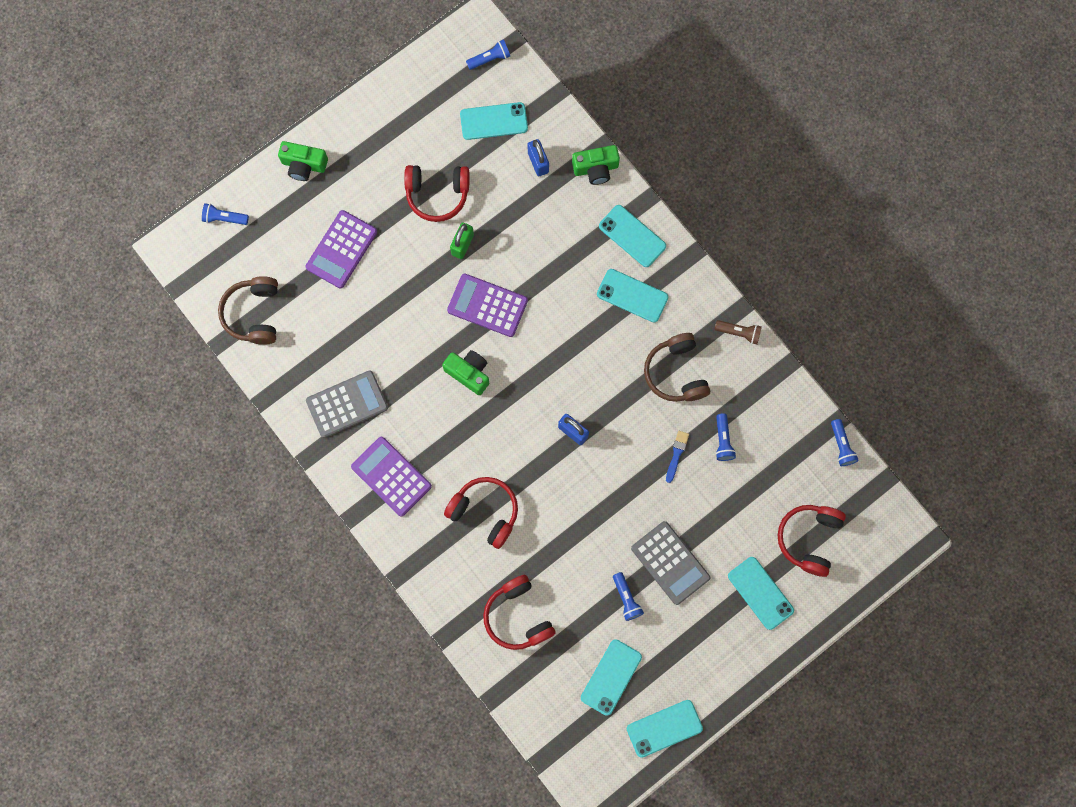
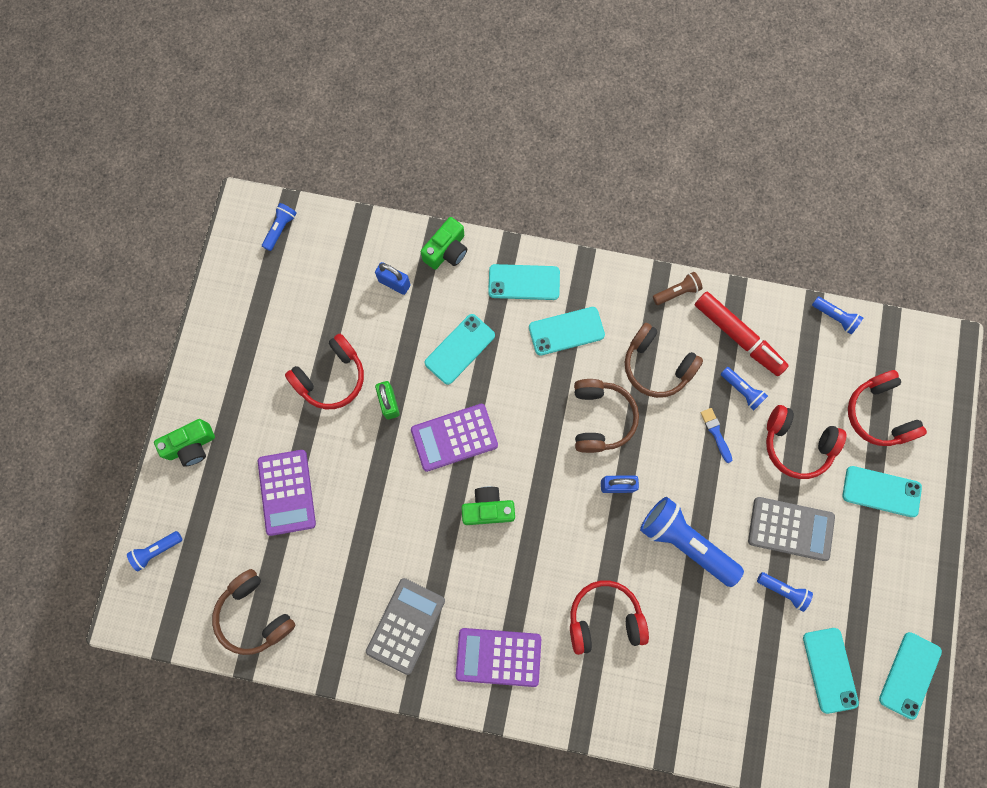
camera: 40 degrees left, 0 degrees up
(494, 121) = (328, 278): turquoise phone -> turquoise phone (460, 349)
(518, 616) = (709, 686): red headphones -> red headphones (796, 444)
(586, 509) = (685, 542): none -> blue flashlight
(602, 376) = (600, 418): none -> brown headphones
(755, 400) = (737, 336): none -> red marker

